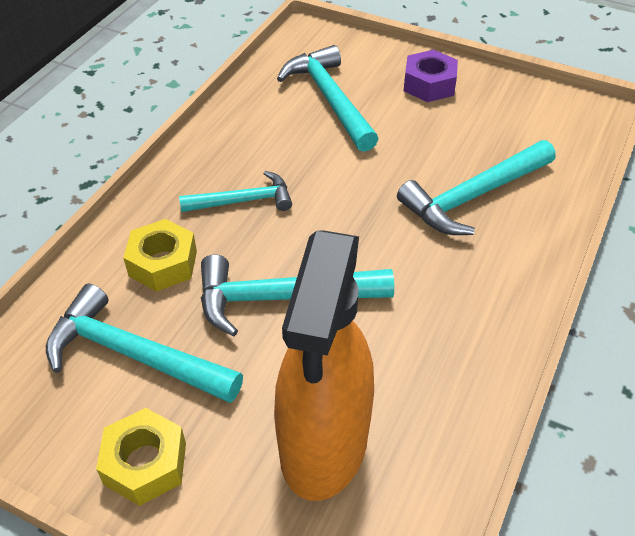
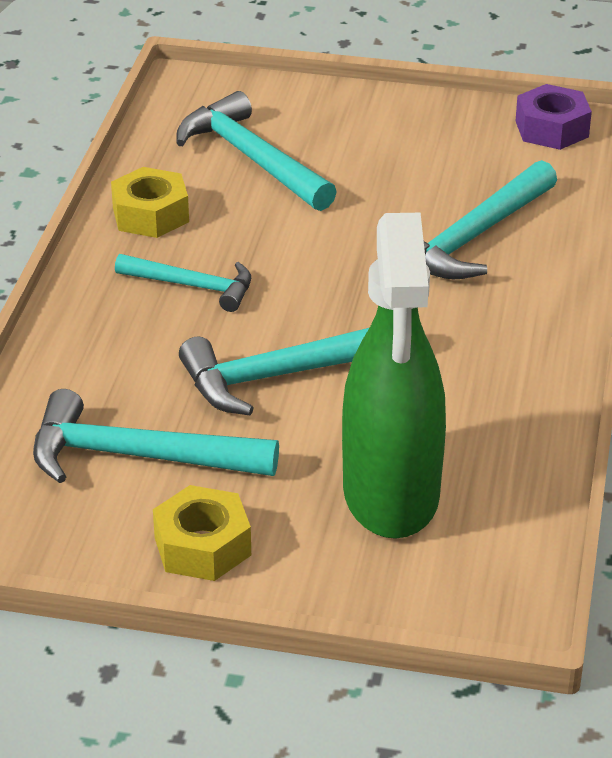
camera: 15 degrees left, 10 degrees down
(163, 263) = (125, 365): yellow nut -> yellow nut (150, 215)
(243, 201) = (193, 286): turquoise hammer -> turquoise hammer turned 45 degrees clockwise
(324, 443) = (391, 494): orange spray bottle -> green spray bottle
(429, 84) = (373, 123): purple nut -> purple nut (551, 129)

